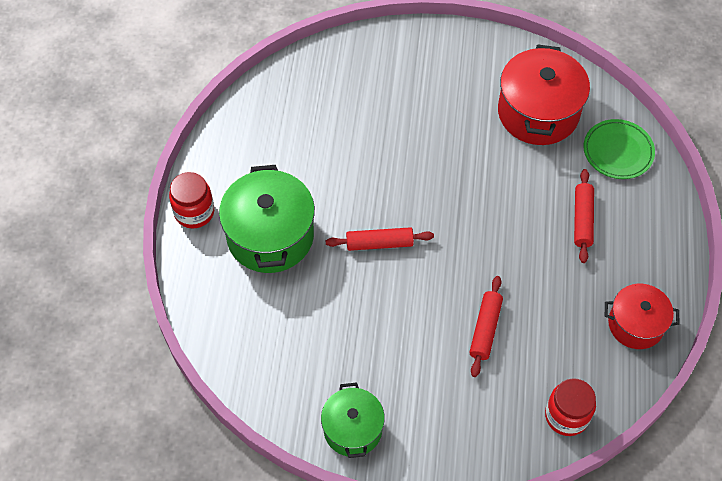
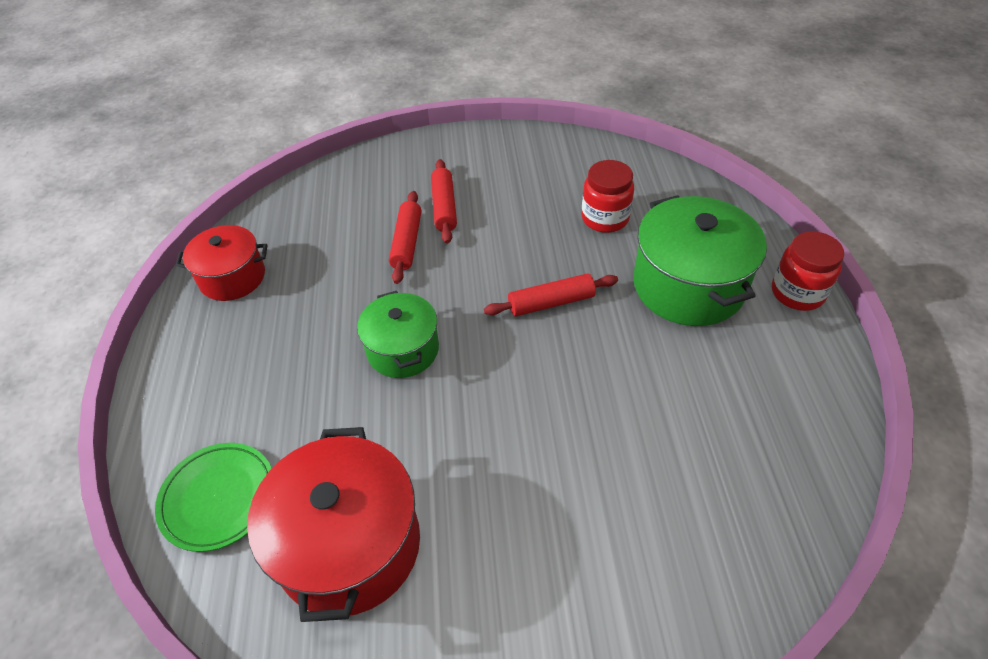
camera: 170 degrees right, 10 degrees down
(353, 429) = (524, 149): green pot -> green pot (403, 349)
(566, 416) = (318, 191): red jar -> red jar (605, 218)
(582, 219) = (286, 382): red rolling pin -> red rolling pin (444, 207)

